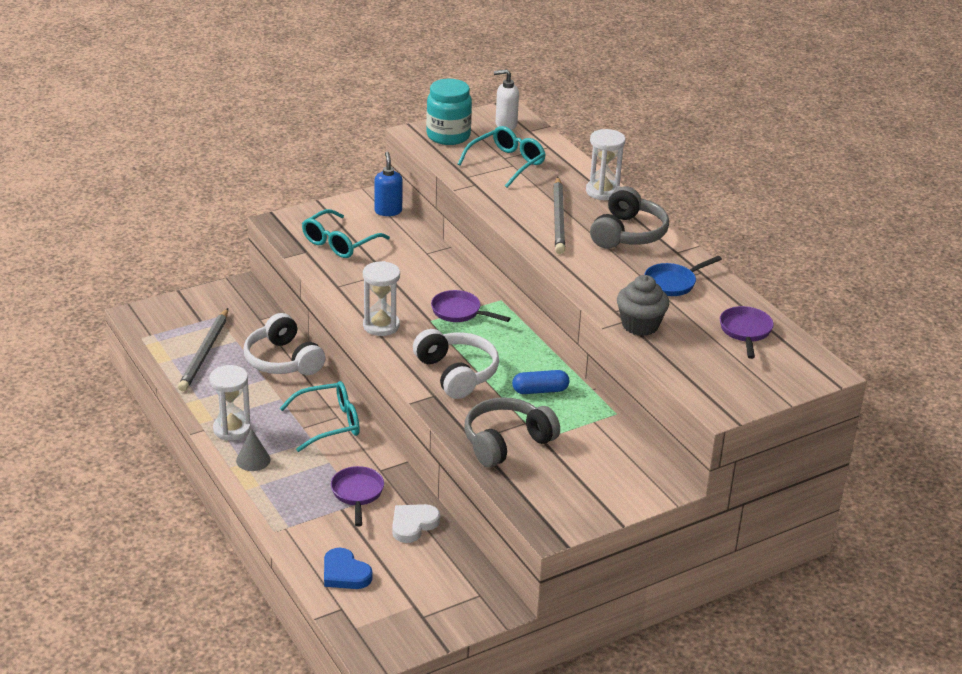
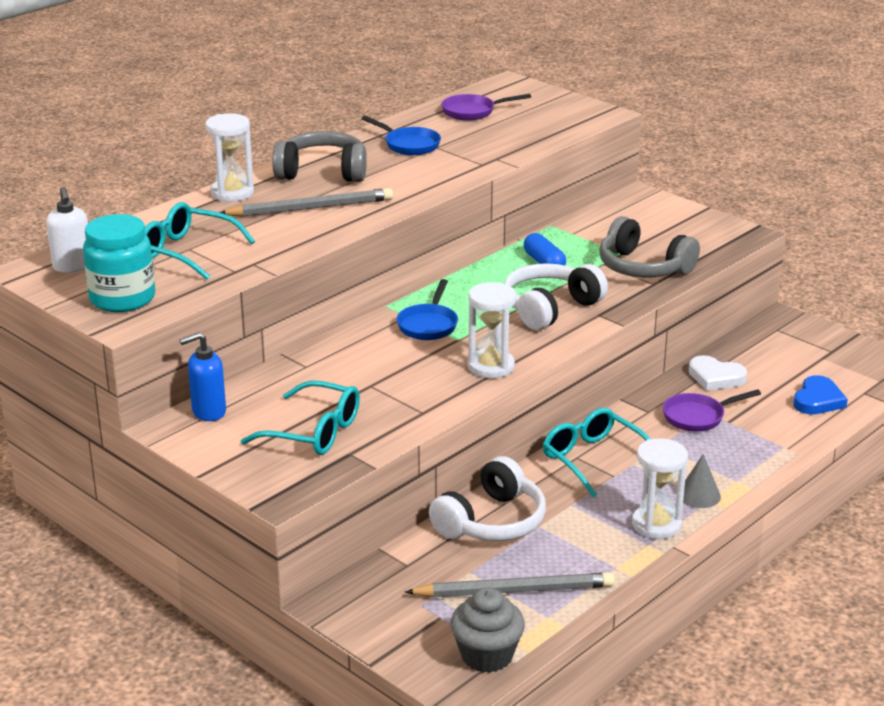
camera: 105 degrees left, 5 degrees down
(459, 312) = (428, 325): purple pan -> blue pan
(640, 325) = (499, 151): grey cupcake -> grey cupcake (487, 655)

